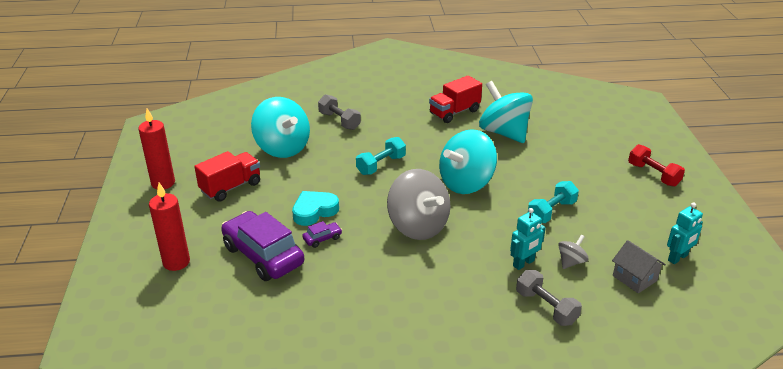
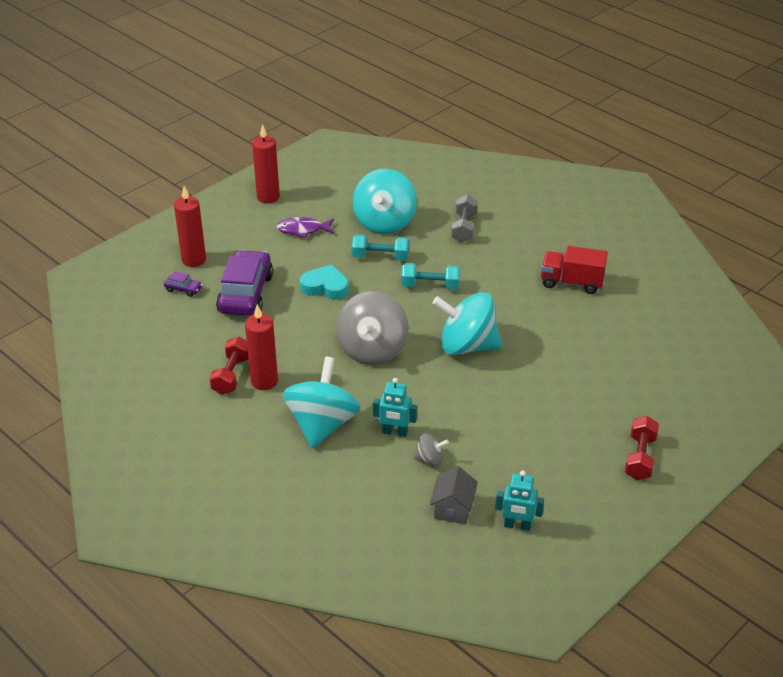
camera: 50 degrees right, 5 degrees up
(231, 187) = (303, 230): red truck -> purple fish
(322, 238) = (298, 310): purple car -> purple car (183, 289)
(355, 316) = (231, 375): none -> red dumbbell
(386, 301) = (264, 381): none -> red candle
(504, 133) = (579, 329): turquoise spinning top -> turquoise spinning top (322, 424)
(546, 307) = (353, 471): grey dumbbell -> none
(551, 211) = (489, 416): turquoise dumbbell -> turquoise dumbbell (380, 257)

